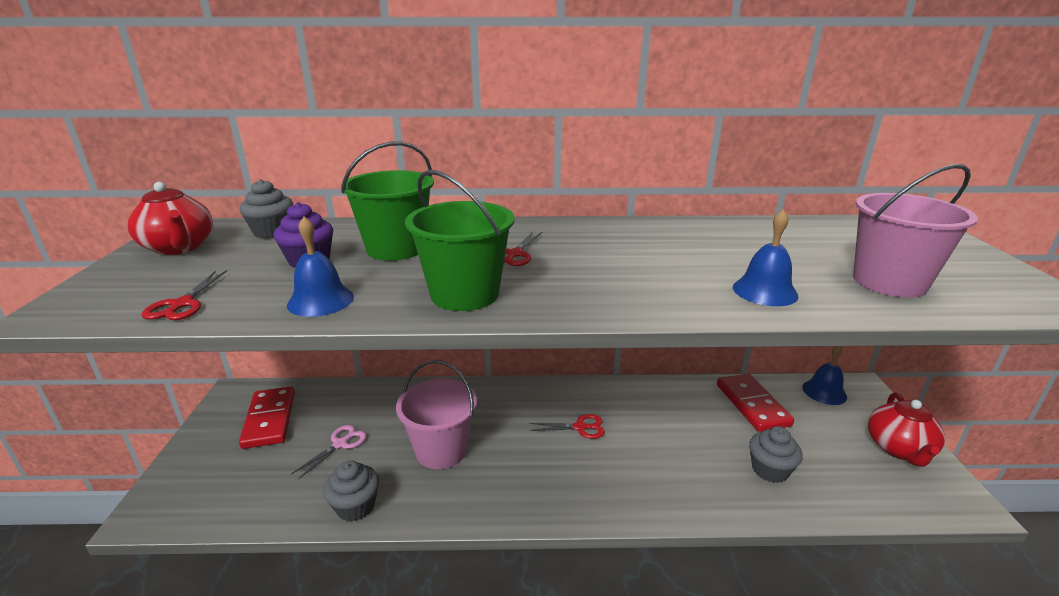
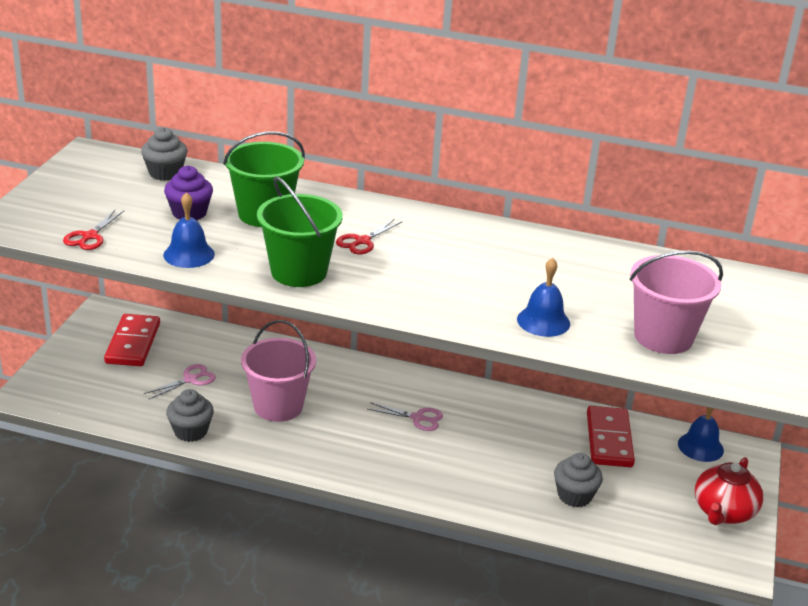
camera: 15 degrees right, 5 degrees up
(179, 247) = (88, 176): red teapot -> none
(580, 427) = (417, 418): red scissors -> pink scissors

